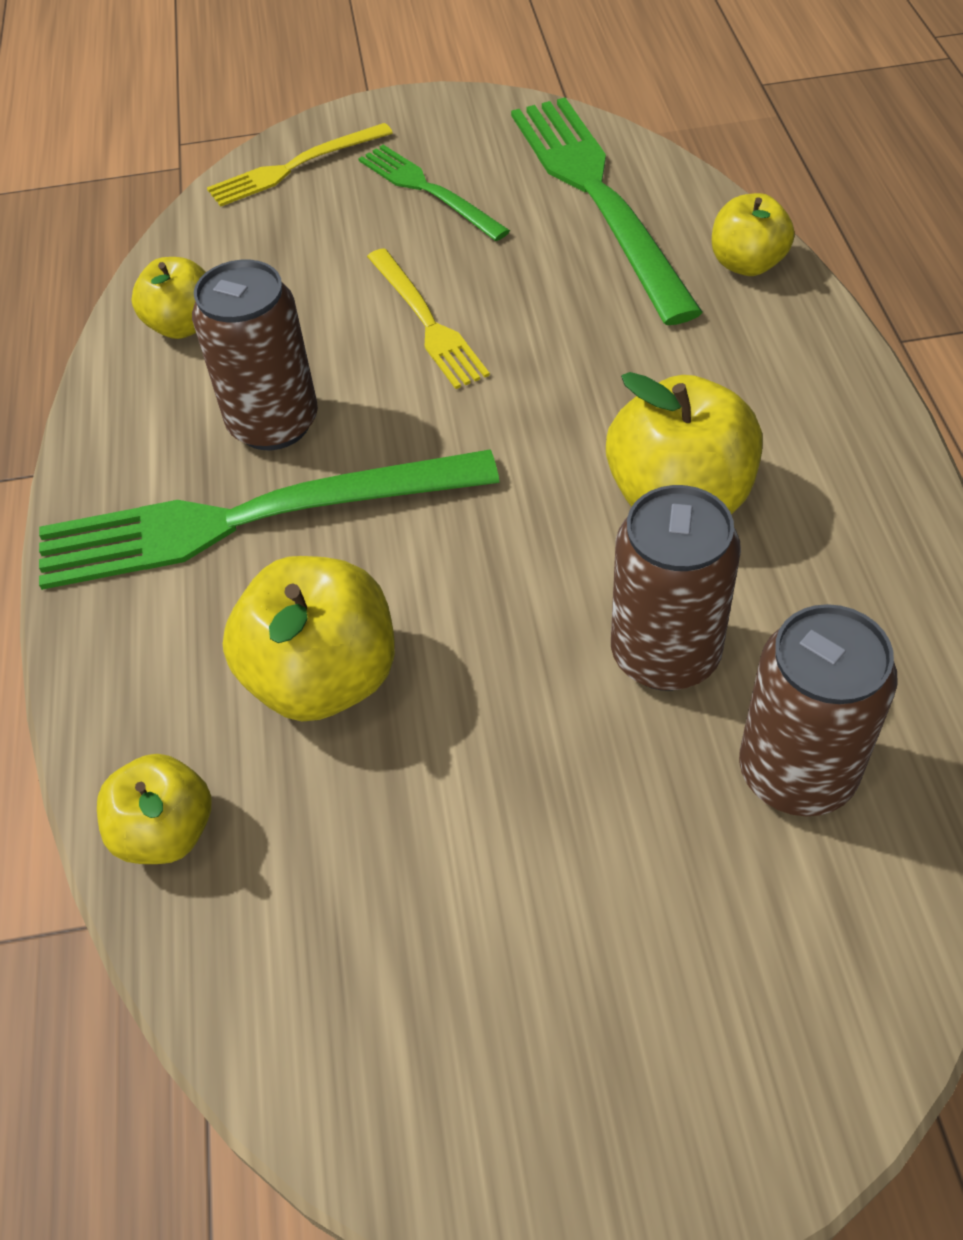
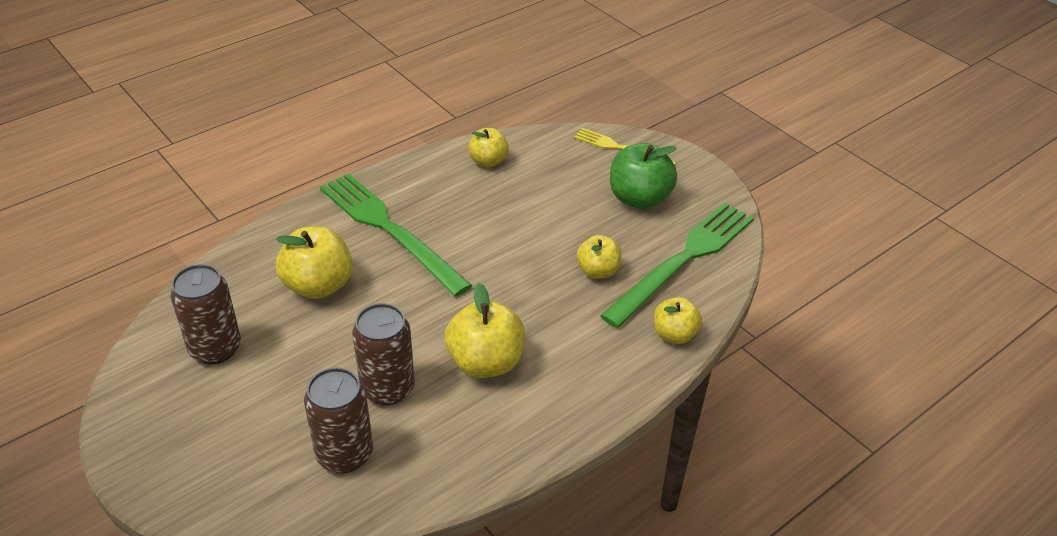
camera: 55 degrees right, 10 degrees down
(166, 832) = (226, 273): yellow apple -> yellow apple (598, 271)
(273, 423) = (447, 213): brown can -> brown can (215, 348)
(427, 321) = (545, 234): yellow fork -> none
(428, 191) = (639, 198): green fork -> green apple

